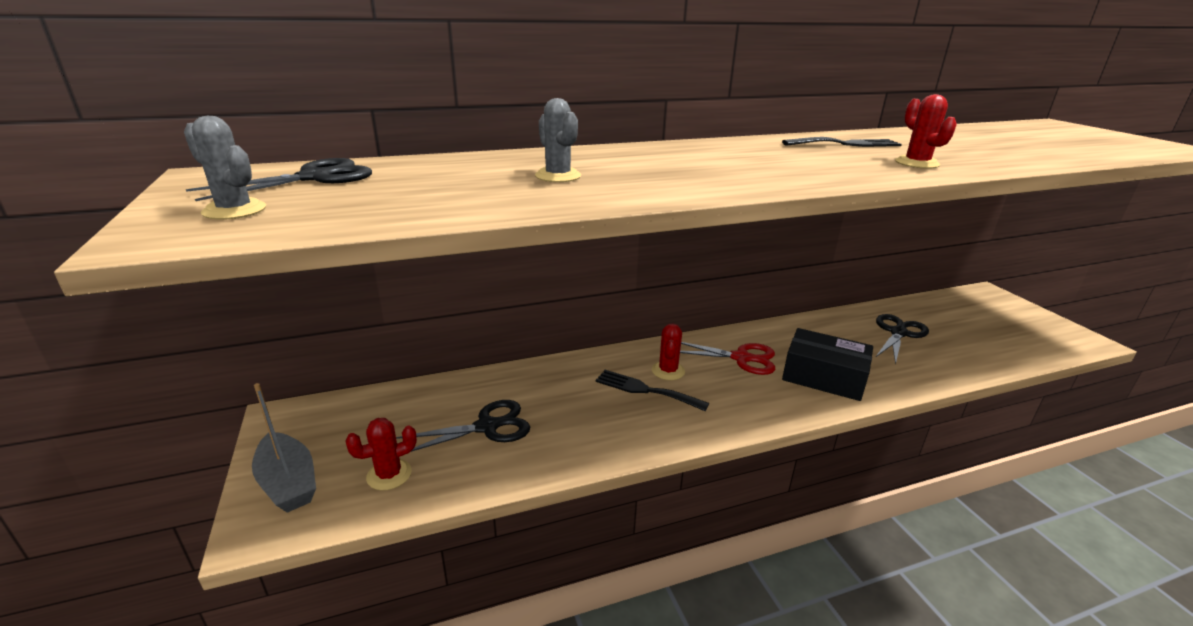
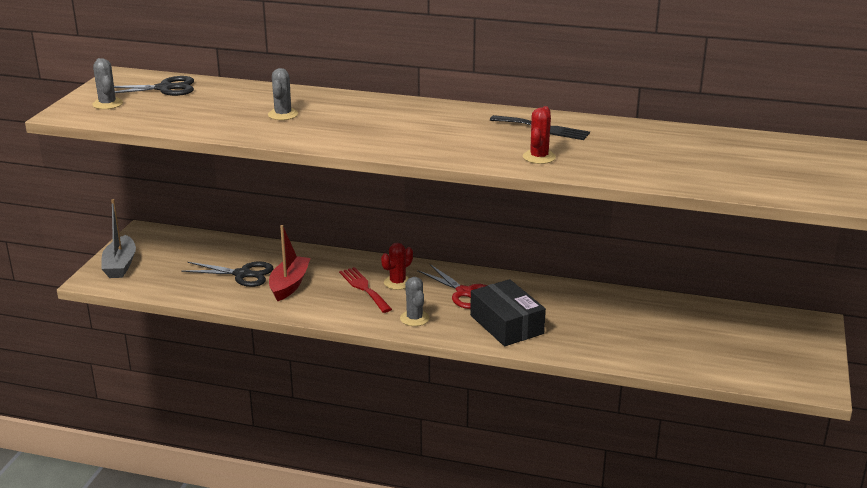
camera: 35 degrees right, 0 degrees up
(389, 475) = (168, 279): red cactus -> none
(561, 418) = (289, 285): none -> red boat
(645, 390) = (364, 288): black fork -> red fork
(742, 405) = (414, 318): none -> grey cactus
(898, 333) = (635, 320): black scissors -> none

